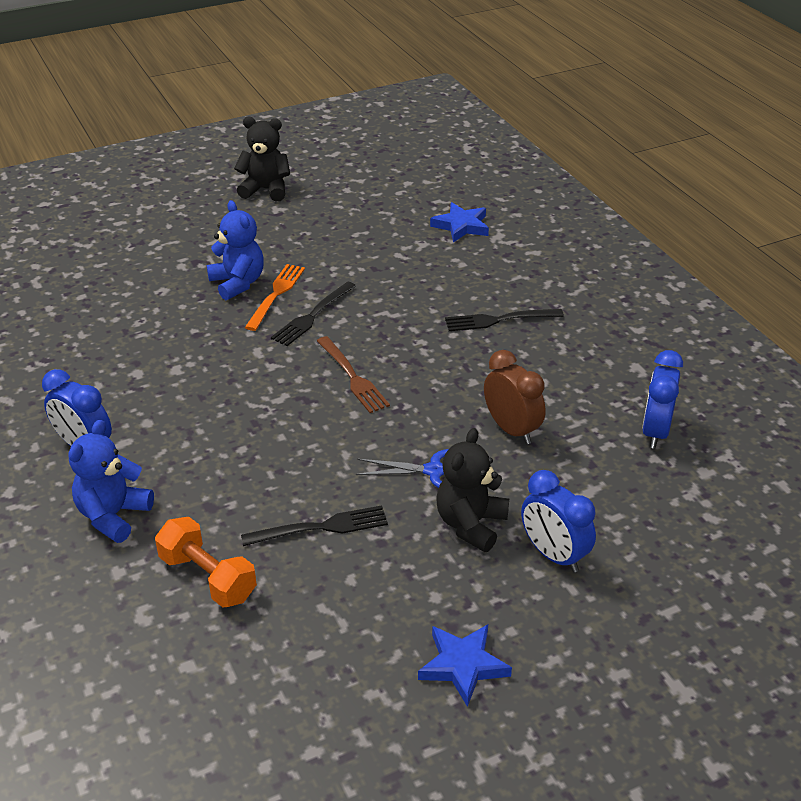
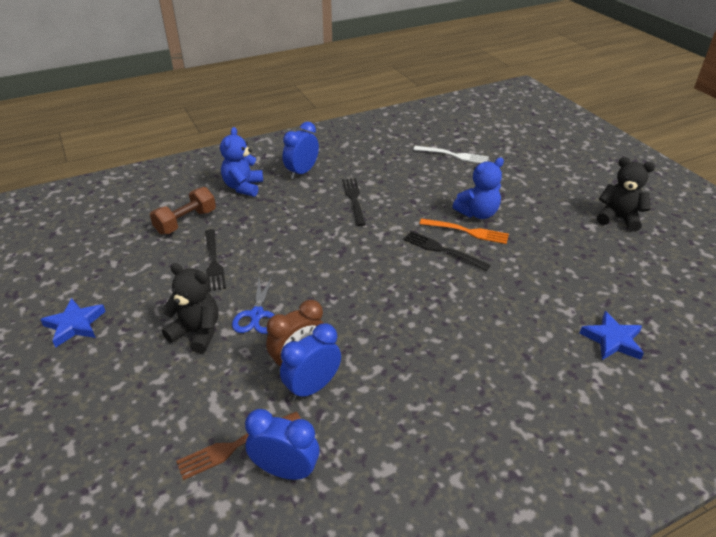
camera: 90 degrees right, 0 degrees up
(83, 291) = (453, 155): none -> white fork
(113, 516) = (243, 187): blue teddy bear -> blue teddy bear turned 105 degrees counterclockwise
(207, 577) = (186, 222): orange dumbbell -> brown dumbbell
(266, 190) = (618, 218): black teddy bear -> black teddy bear turned 75 degrees counterclockwise
(352, 377) = (367, 272): brown fork -> brown fork (236, 445)
(499, 320) = (454, 361): black fork -> black fork (354, 199)
(553, 555) = (152, 378): blue clock -> blue clock (312, 387)

